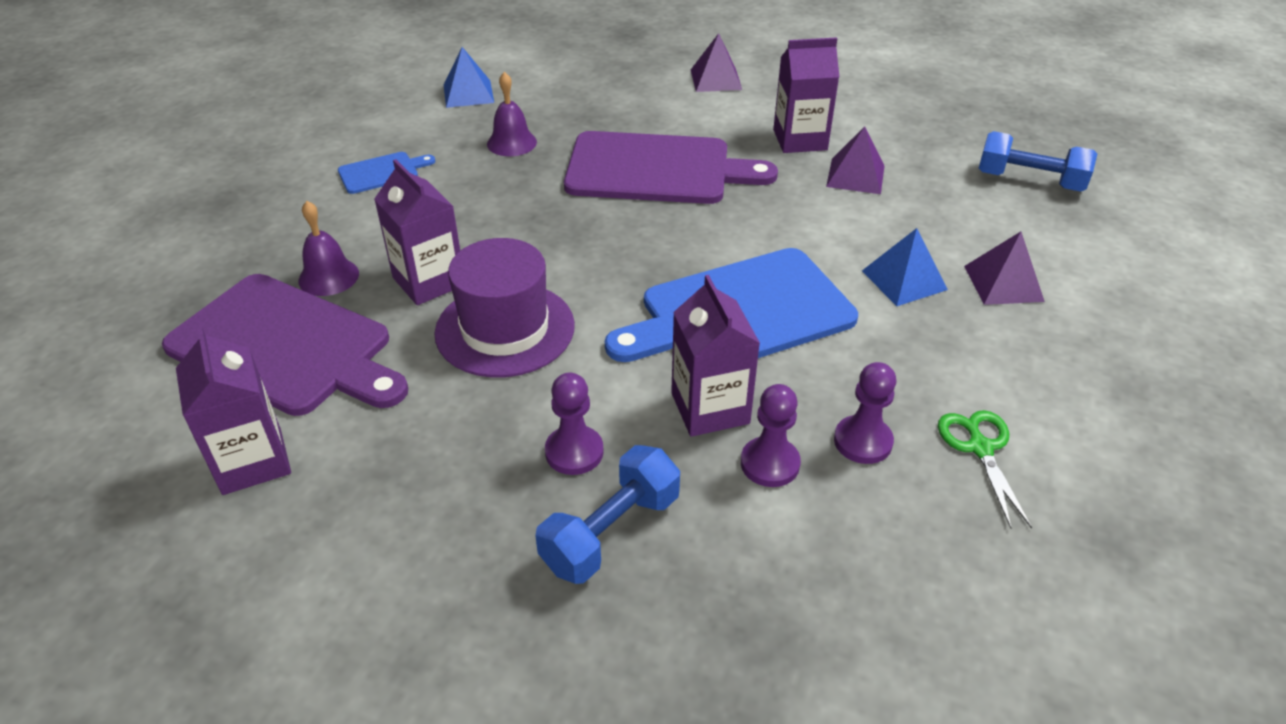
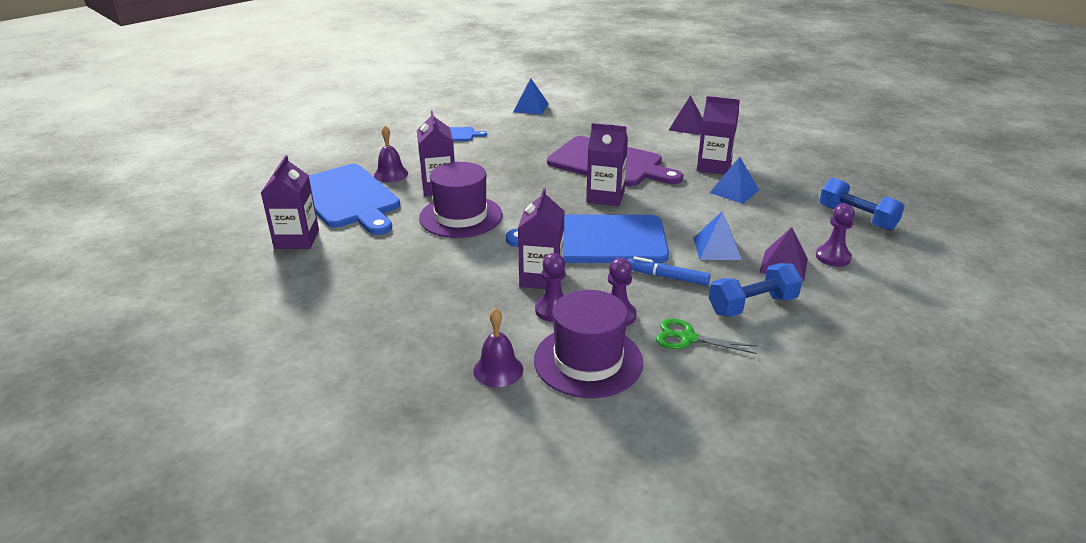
camera: 25 degrees right, 10 degrees down
(285, 347) = (347, 198): purple cutting board -> blue cutting board
(511, 143) = (535, 135): purple bell -> purple bell (498, 370)
(574, 452) = (452, 277): purple pawn -> purple pawn (833, 257)
(611, 532) = (442, 314): blue dumbbell -> blue dumbbell (752, 305)
(694, 231) = (605, 197): none -> purple carton
(855, 176) = (734, 191): purple pyramid -> blue pyramid
(878, 350) = (667, 277): none -> blue marker
(883, 539) = (588, 361): none -> purple hat
(980, 448) = (688, 338): green scissors -> green scissors turned 90 degrees counterclockwise

